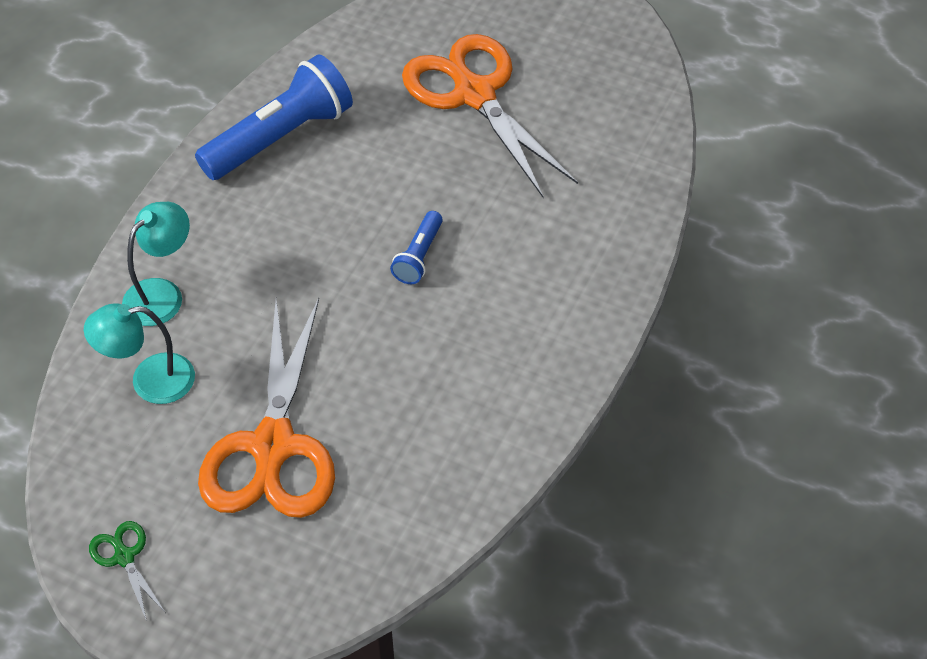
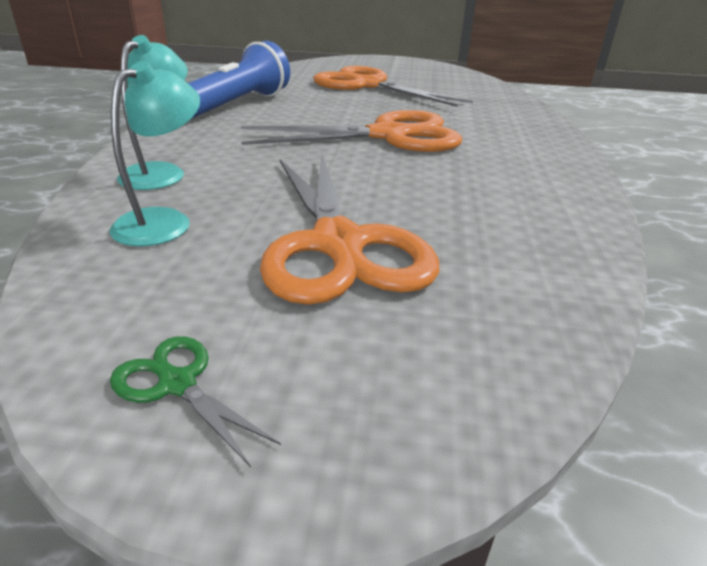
camera: 20 degrees left, 20 degrees down
(149, 381) = (164, 221): turquoise lamp -> turquoise lamp turned 150 degrees clockwise
(419, 256) = (388, 135): blue flashlight -> orange scissors

